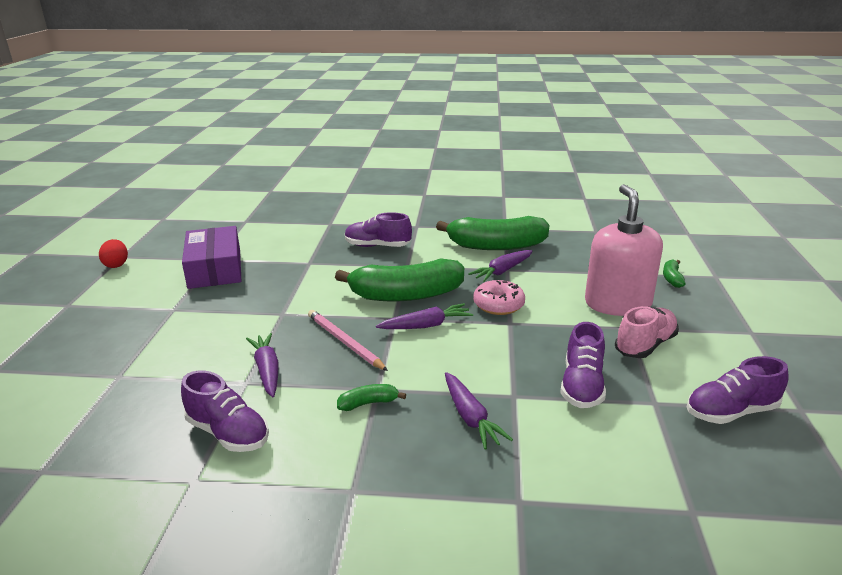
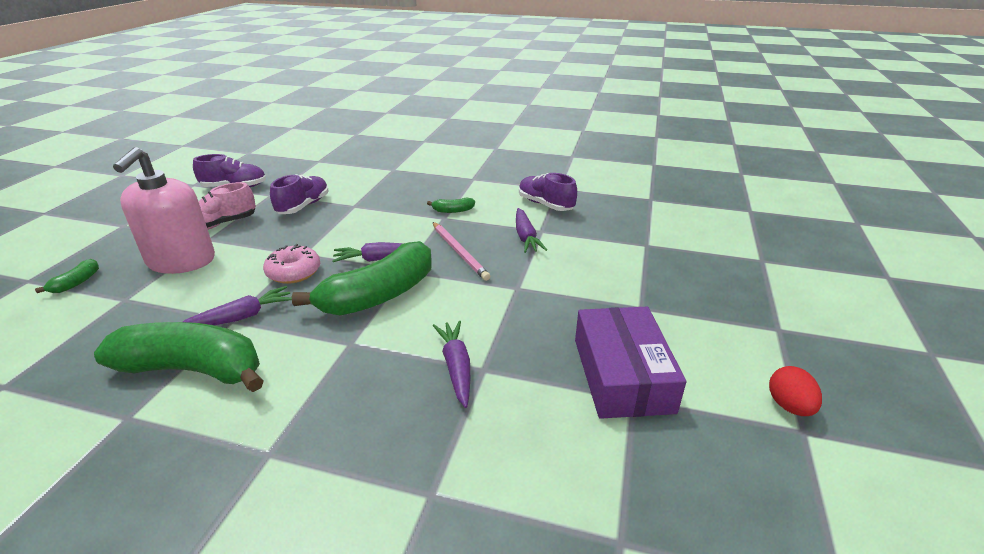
camera: 170 degrees left, 5 degrees up
(377, 246) = (369, 396): purple shoe -> none
(405, 295) = (379, 295): green banana -> green banana turned 135 degrees clockwise
(470, 417) = (391, 198): purple carrot -> purple carrot (456, 367)

